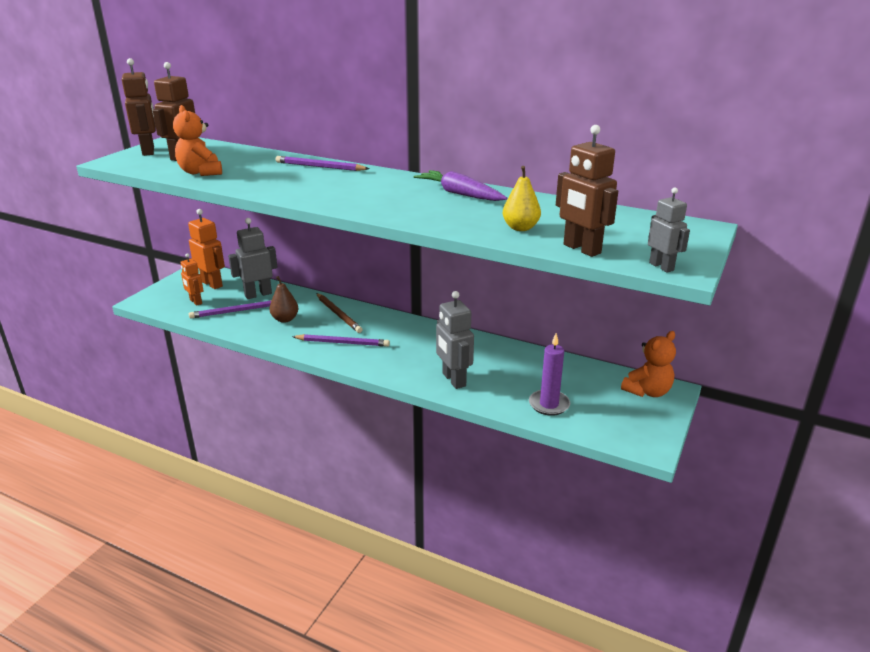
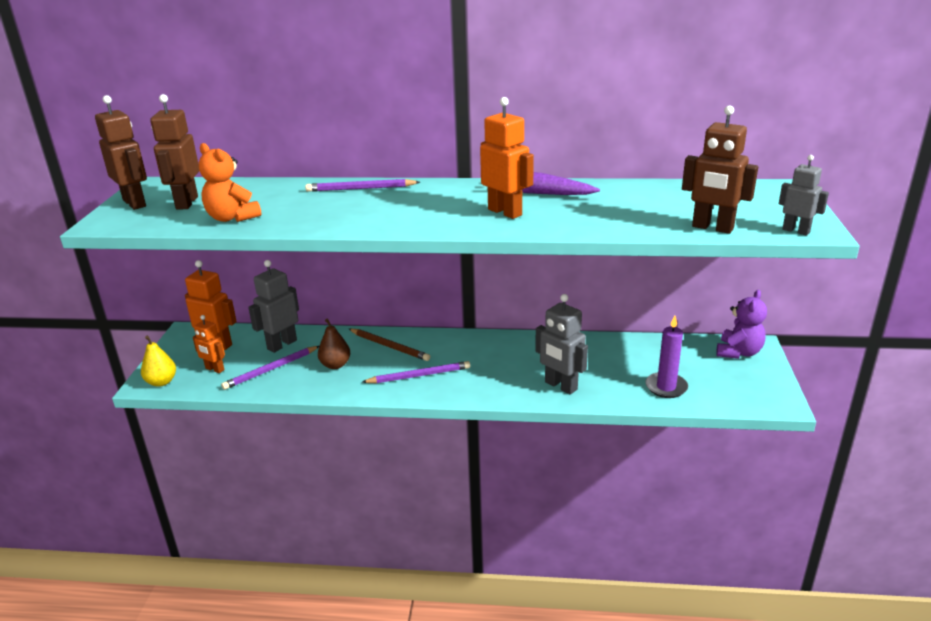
camera: 20 degrees left, 0 degrees up
(412, 204) = (505, 212): none -> orange robot
(520, 228) = (635, 217): yellow pear -> yellow pear (161, 382)
(647, 391) = (738, 352): orange teddy bear -> purple teddy bear

